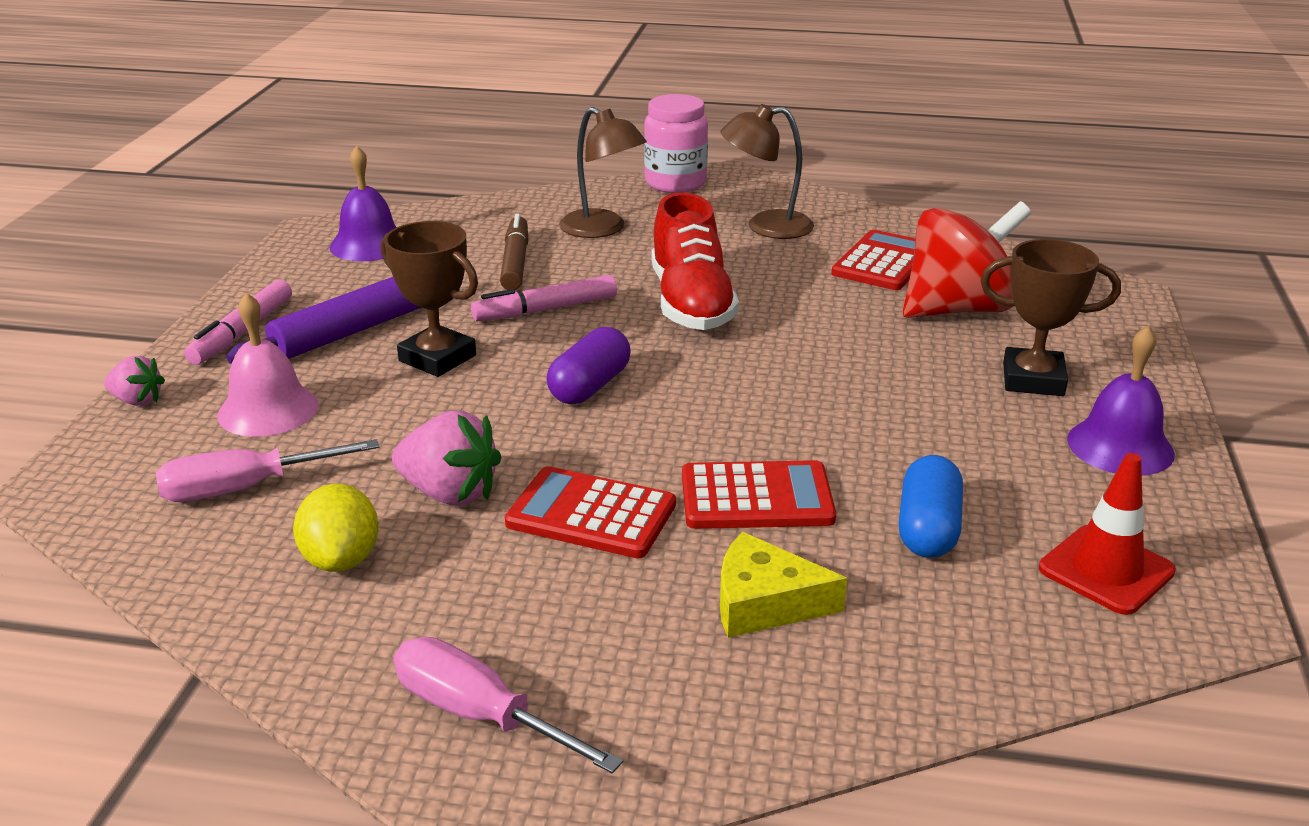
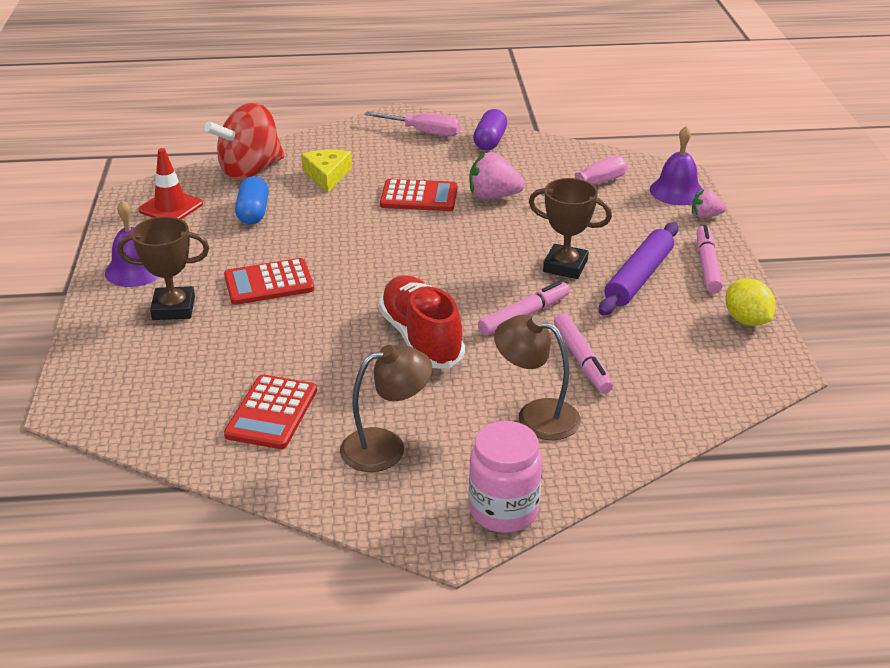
camera: 165 degrees right, 5 degrees up
(268, 410) = (629, 221): pink bell -> none
(341, 559) = (518, 166): yellow lemon -> yellow lemon (746, 320)
(369, 244) = (717, 360): purple bell -> purple bell (677, 191)
(515, 262) = (582, 360): brown marker -> pink marker
(589, 386) = (458, 261): purple capsule -> purple capsule (490, 141)
(756, 497) = (340, 215): red calculator -> red calculator (269, 283)
(765, 603) = (327, 175): yellow cheese -> yellow cheese turned 90 degrees counterclockwise
(957, 309) = (214, 365): red spinning top -> red spinning top (250, 170)

